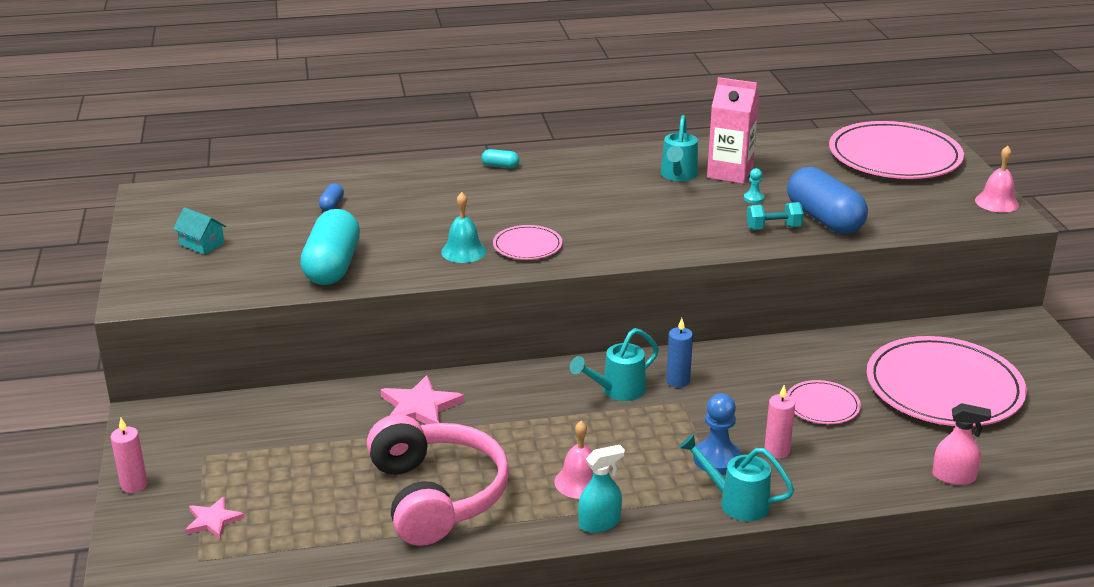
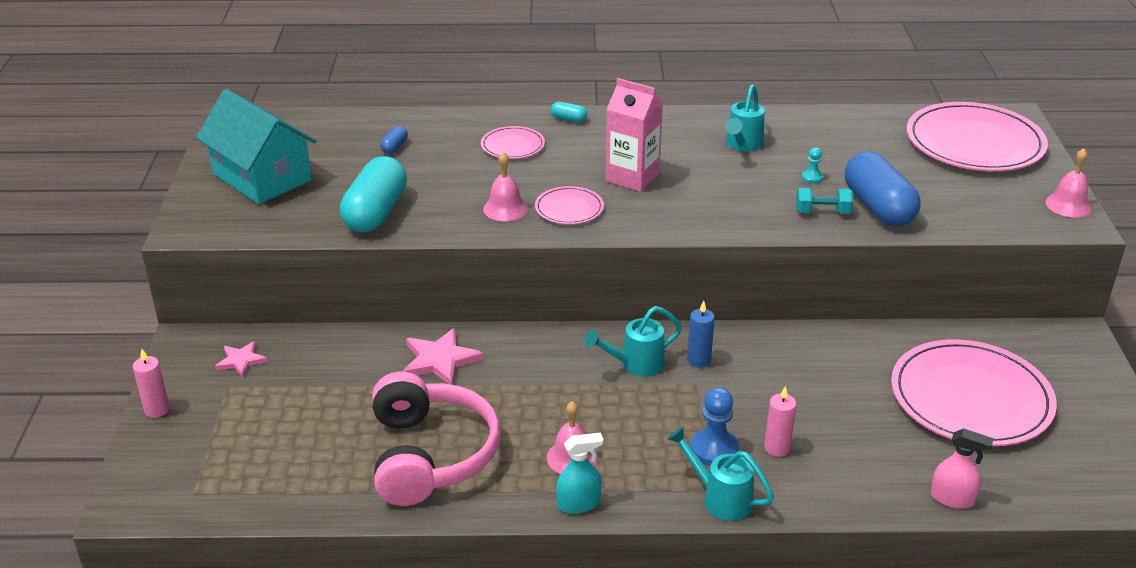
camera: 10 degrees right, 5 degrees up
(202, 244) = (262, 177): turquoise house -> turquoise house, size x2.40
(213, 520) = (217, 454): pink star -> pink star (241, 360)
(463, 251) = (505, 209): turquoise bell -> pink bell
(730, 173) = (796, 146): pink carton -> pink carton (632, 177)
(822, 405) = (838, 404): pink plate -> pink plate (512, 145)

